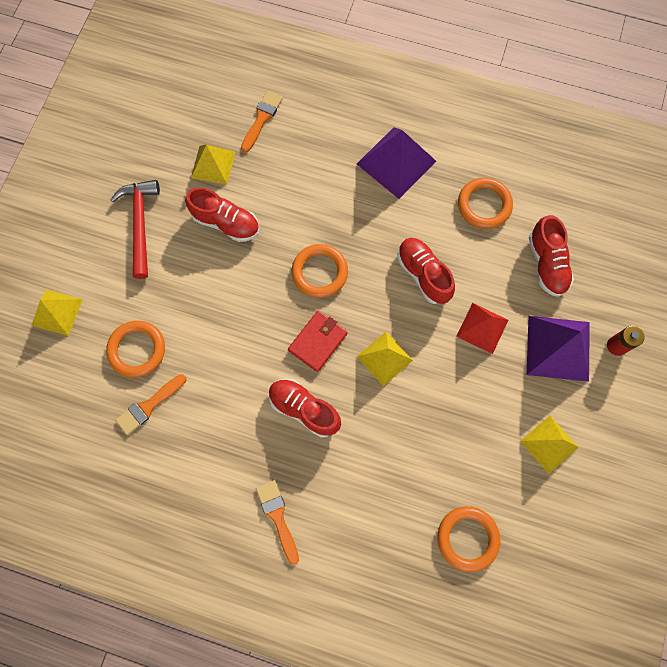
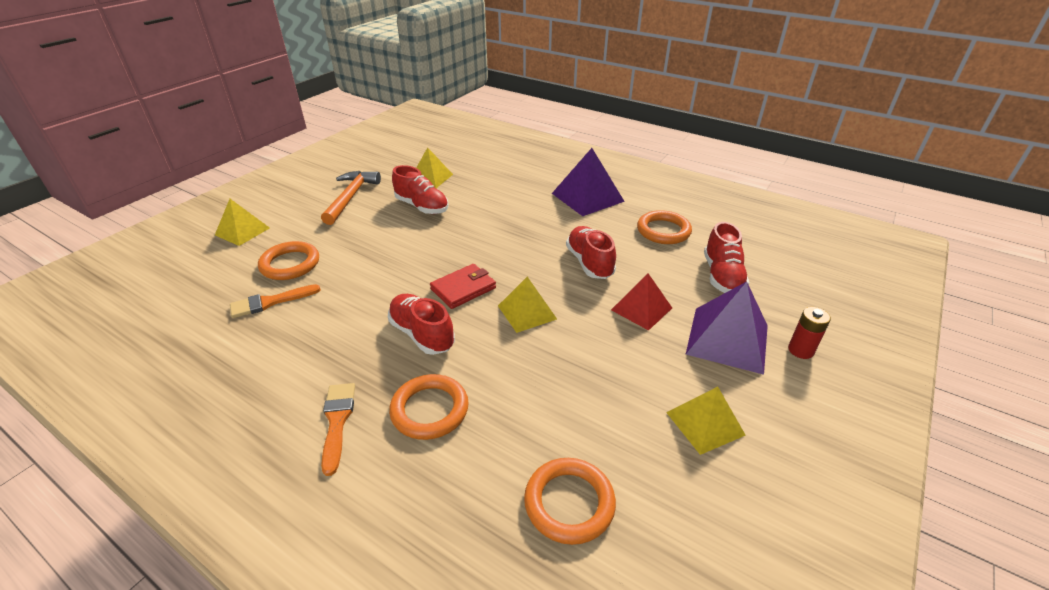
camera: 15 degrees right, 35 degrees down
(140, 224) = (351, 197): red hammer -> orange hammer
(262, 119) = (484, 163): orange brush -> none
(319, 272) = (489, 246): orange ring -> orange ring (430, 410)

